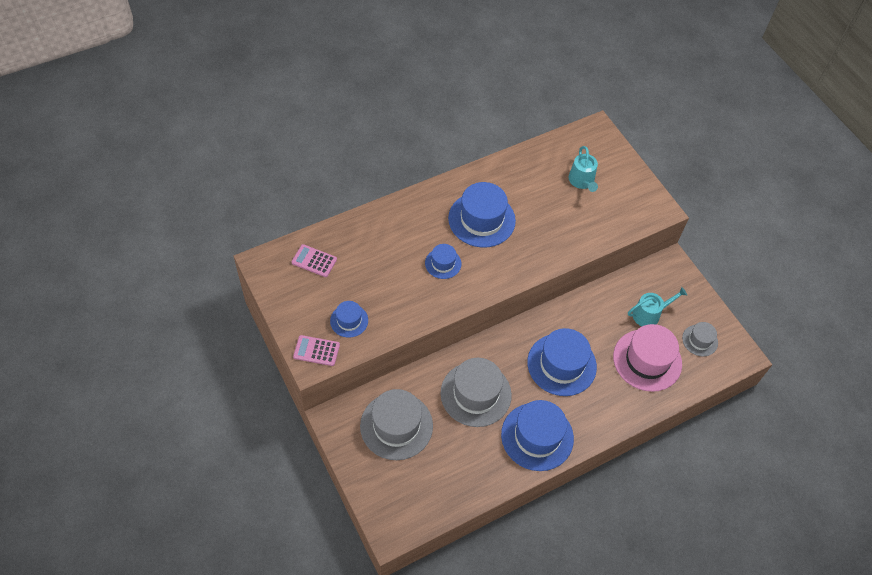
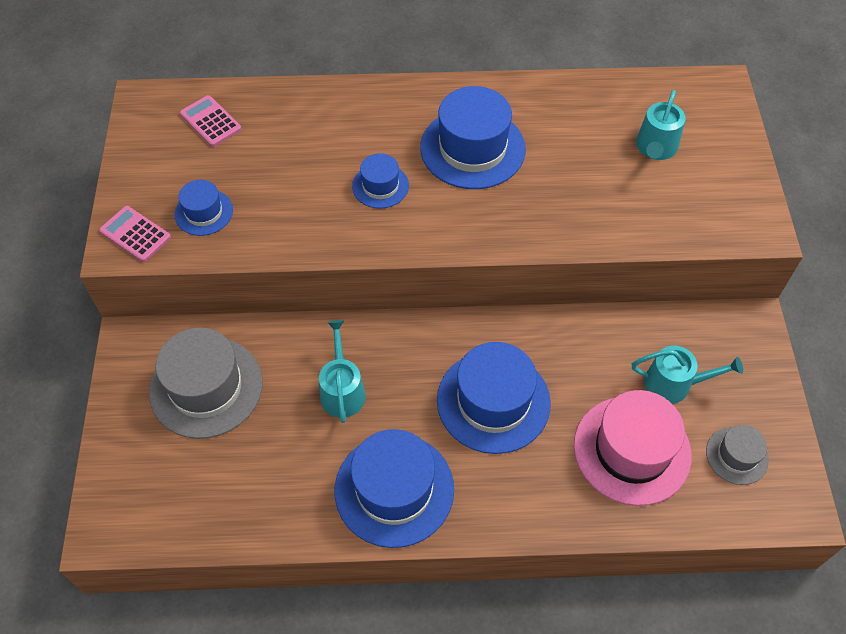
camera: 30 degrees right, 0 degrees up
(476, 394) = (342, 390): grey hat -> turquoise watering can

